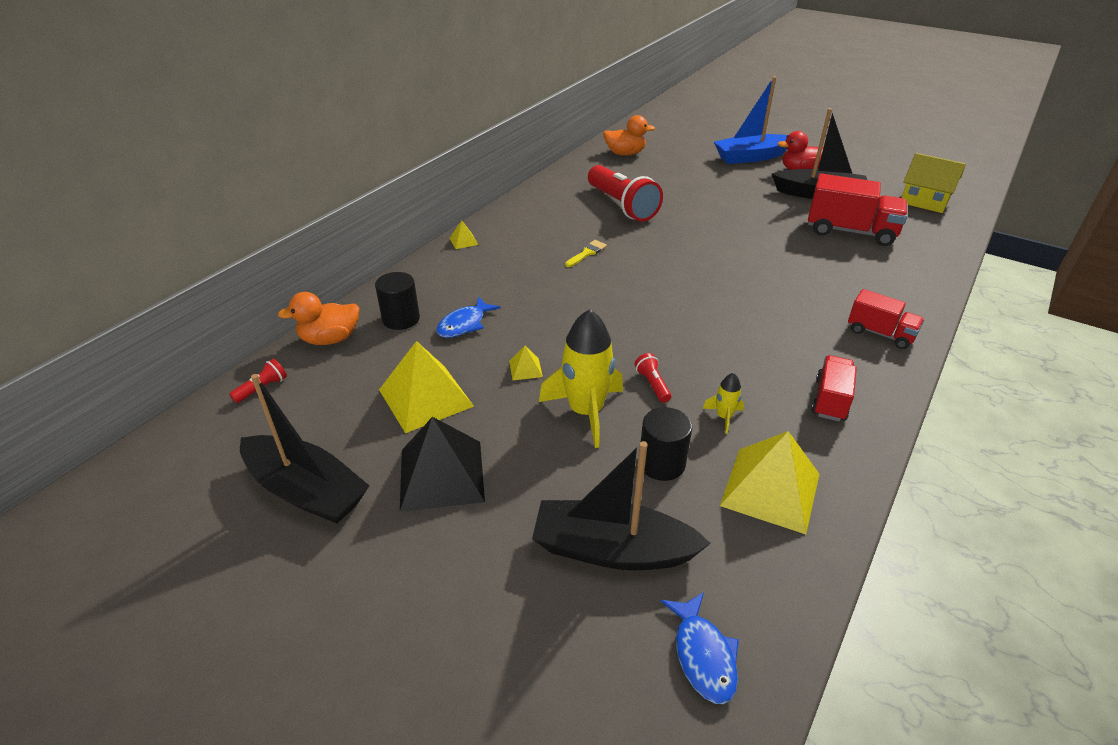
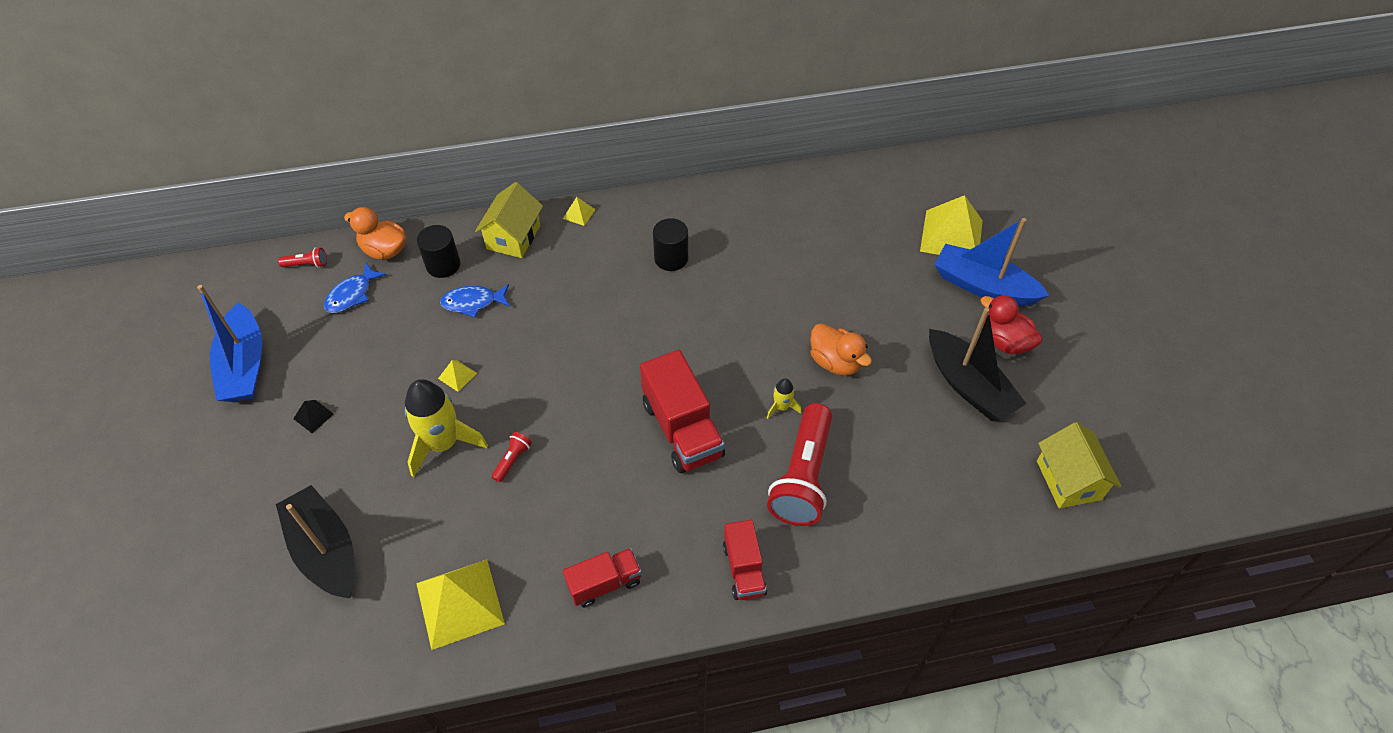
camera: 45 degrees right, 15 degrees up
(306, 491) = (244, 365): black boat -> blue boat
(425, 397) = (375, 348): yellow pyramid -> yellow pyramid (951, 235)
(434, 276) = (513, 237): none -> yellow house
(442, 474) = (313, 416): black pyramid -> black pyramid, size x0.44
(587, 253) = (649, 297): yellow brush -> none
(622, 205) = (756, 262): red flashlight -> red flashlight (803, 476)
(625, 154) = (861, 195): orange duck -> orange duck (835, 362)
(661, 463) = (429, 523): black cylinder -> black cylinder (671, 258)
(703, 655) = (280, 652): blue fish -> blue fish (352, 295)
(724, 417) = (515, 527): yellow rocket -> yellow rocket (781, 407)
(850, 232) = (915, 453): red truck -> red truck (682, 429)

